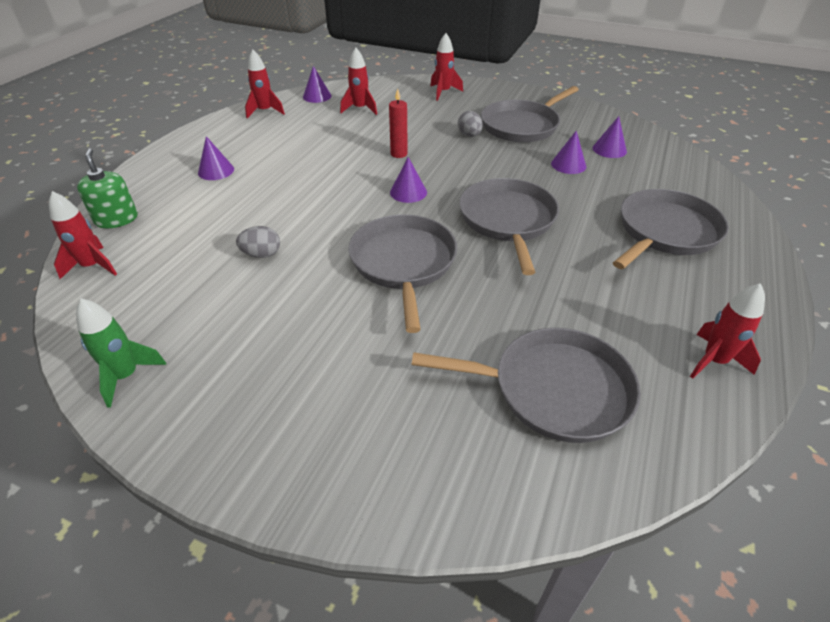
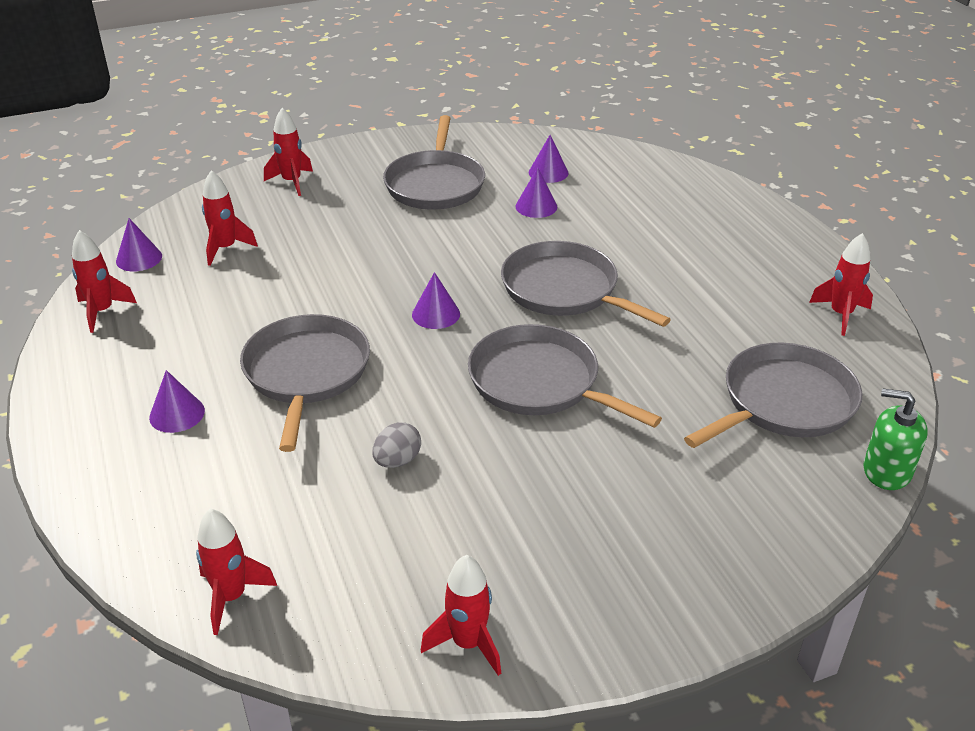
camera: 45 degrees left, 5 degrees down
(117, 219) = (156, 538): green soap dispenser -> green soap dispenser (886, 471)
(126, 376) = (468, 643): green rocket -> red rocket
(399, 154) = (360, 279): red candle -> none
(469, 135) = (400, 221): grey egg -> none
(665, 232) = (690, 231): grey pan -> grey pan (306, 373)

